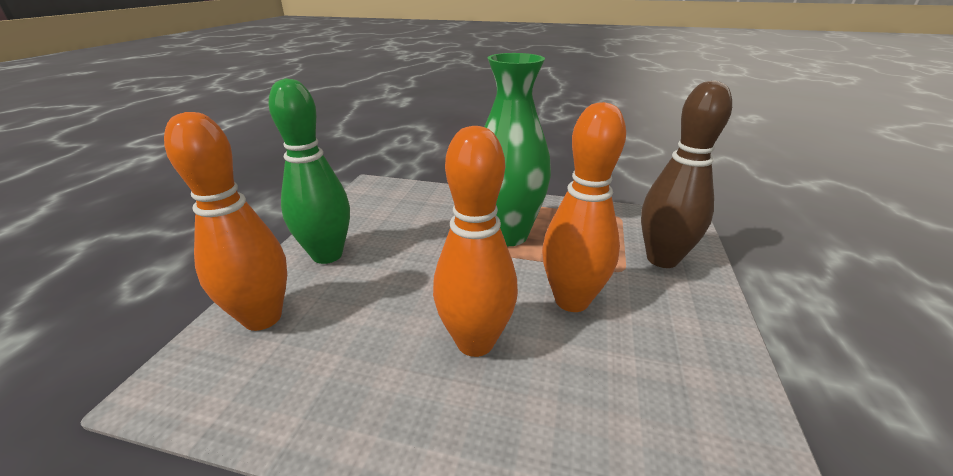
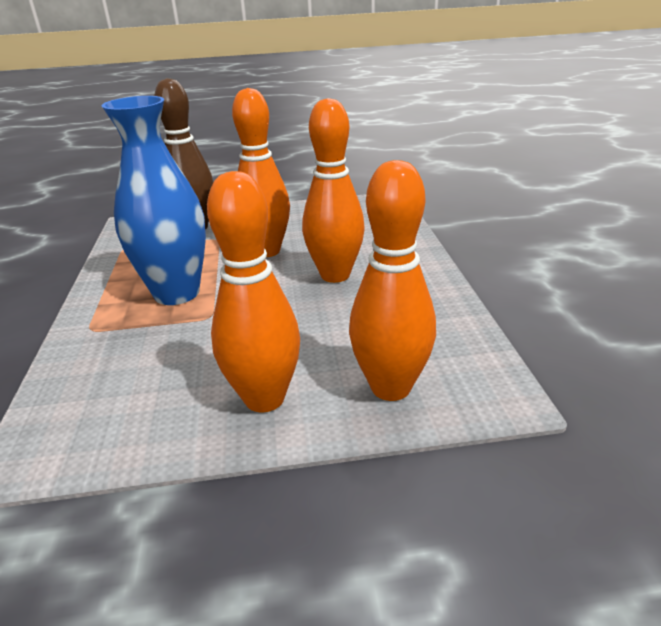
camera: 110 degrees left, 0 degrees up
(327, 255) = (264, 398): green bowling pin -> orange bowling pin
(507, 235) = (177, 293): green vase -> blue vase

